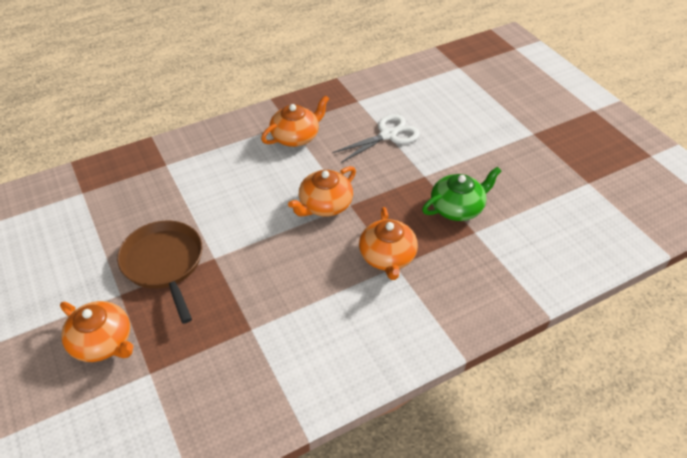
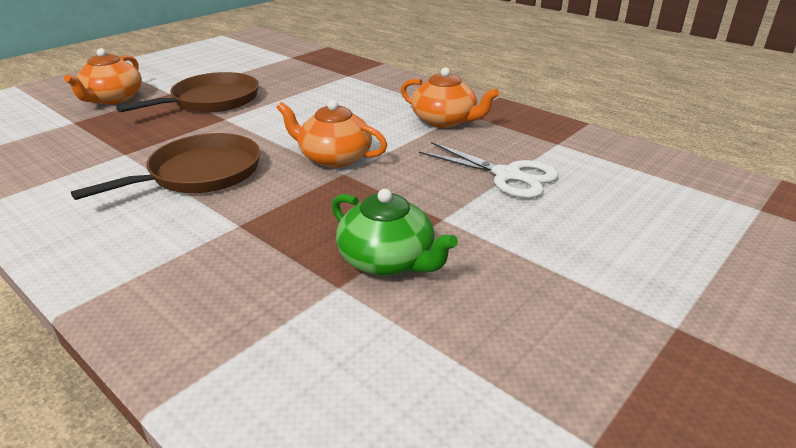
camera: 70 degrees right, 15 degrees down
(313, 281) = (200, 173): none -> brown pan
(387, 257) = (254, 215): orange teapot -> none

